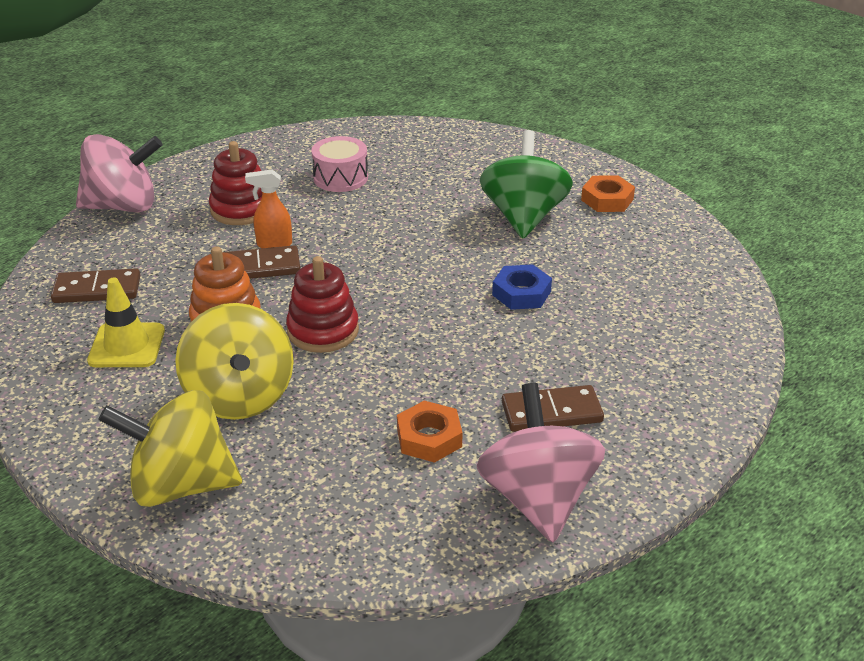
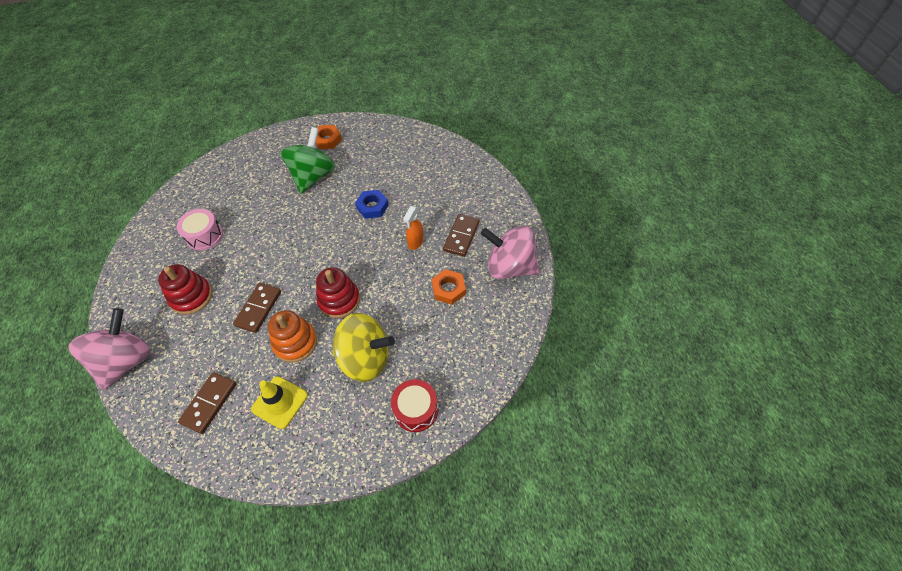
camera: 60 degrees left, 20 degrees up
(180, 485) = (416, 410): yellow spinning top -> red drum
(273, 244) = (242, 293): orange spray bottle -> orange spray bottle (415, 242)
(524, 217) = (313, 176): green spinning top -> green spinning top turned 75 degrees clockwise

